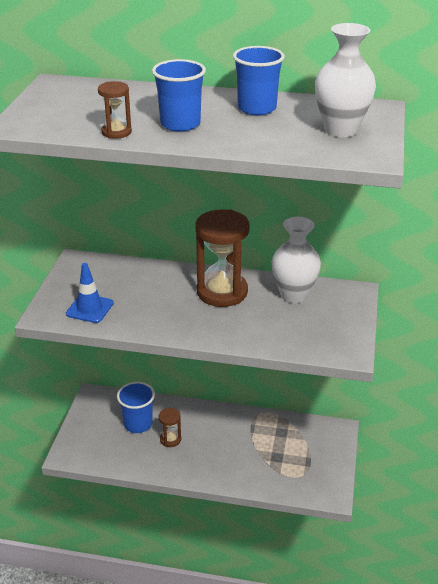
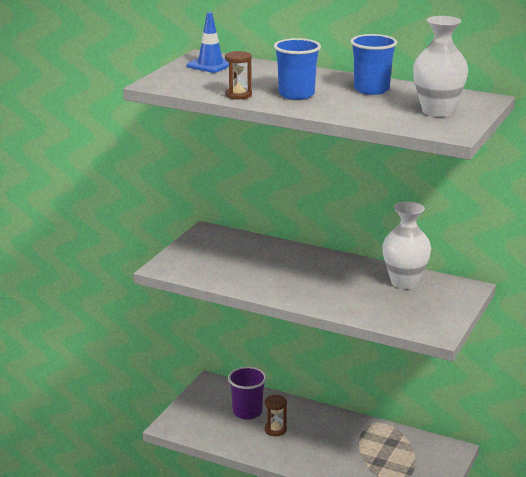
camera: 15 degrees right, 10 degrees down
(89, 308) = (205, 268): blue traffic cone -> blue traffic cone (210, 65)
(138, 424) = (247, 412): blue cup -> purple cup
(222, 292) = (335, 271): brown hourglass -> none

